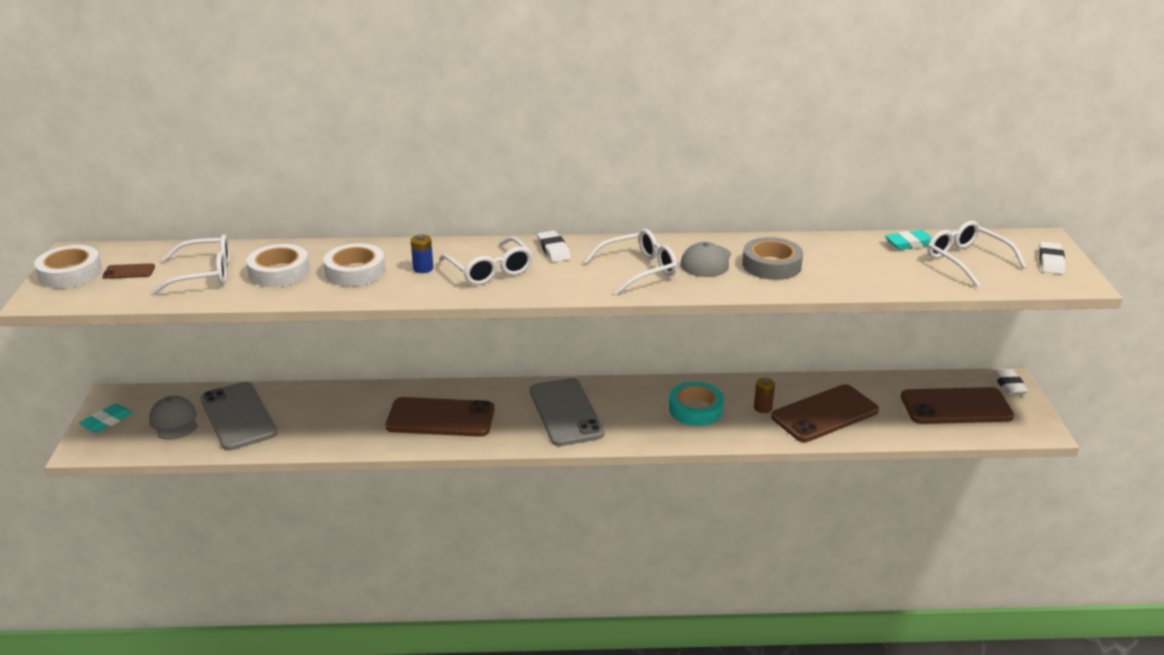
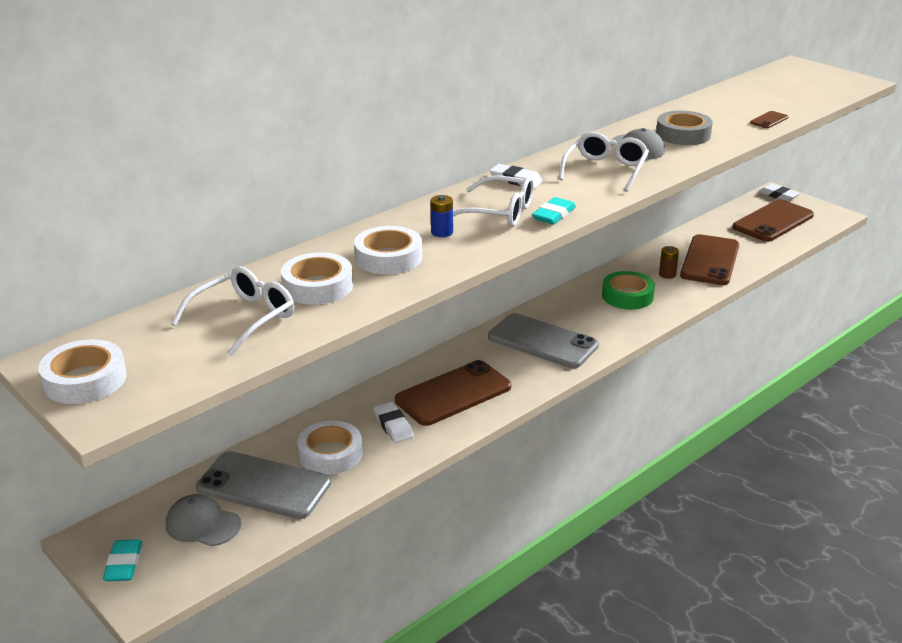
camera: 40 degrees left, 0 degrees up
(129, 272) = (154, 350): brown phone -> brown phone (769, 120)
(303, 417) = (330, 454): none -> white tape
(695, 409) = (627, 296): turquoise tape -> green tape
(910, 244) = (733, 92): turquoise eraser -> turquoise eraser (554, 215)
(966, 260) = (783, 91): white glasses -> none
(1050, 261) = (825, 76): white eraser -> white eraser (393, 425)

